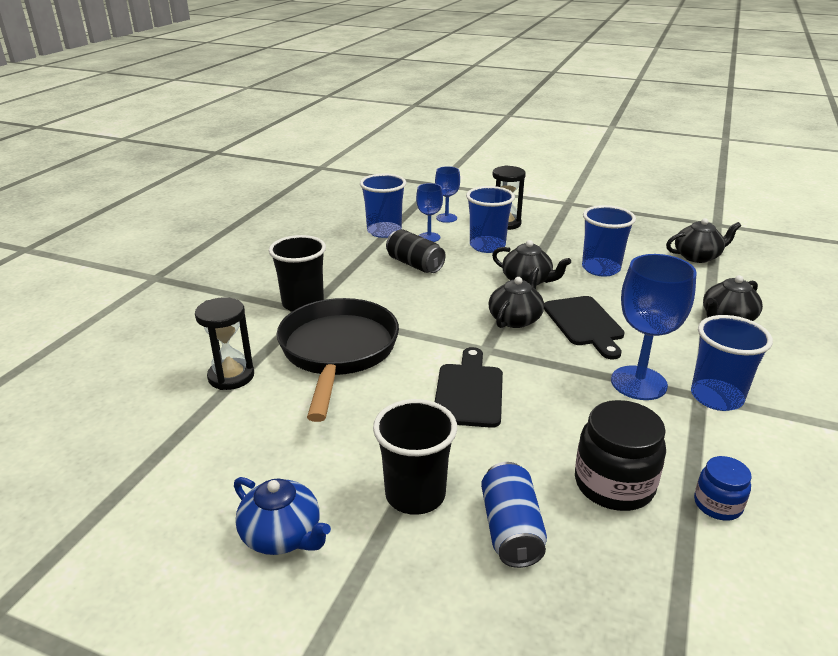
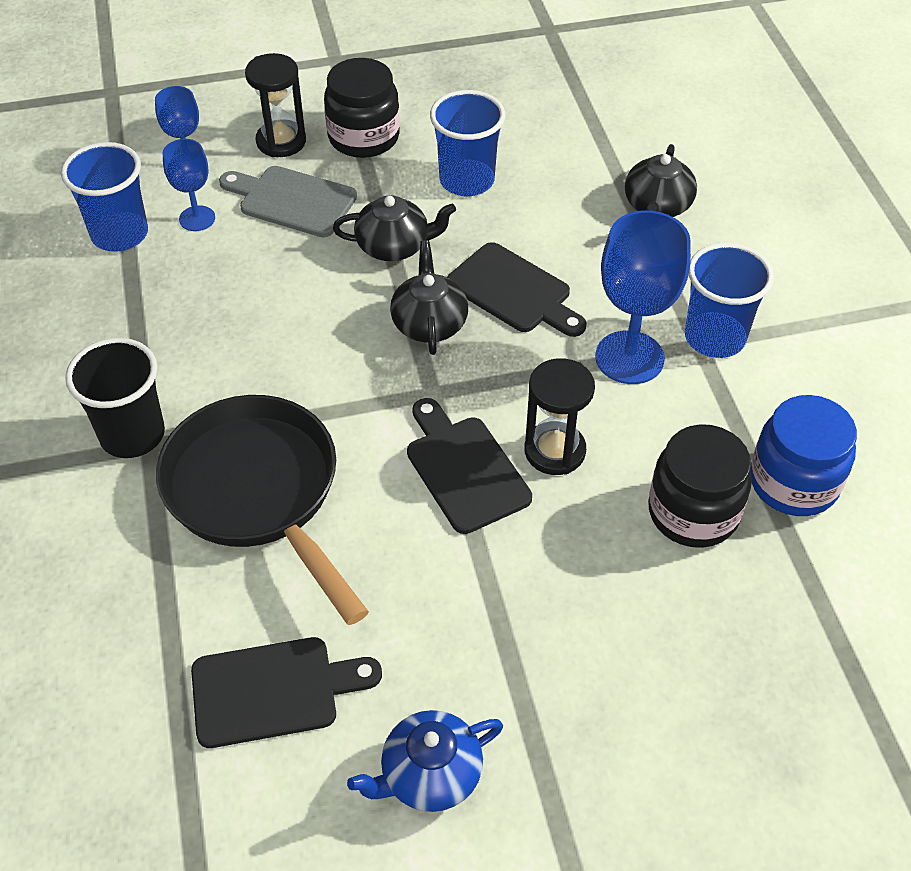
camera: 35 degrees left, 20 degrees up
(231, 376) = (156, 607): black hourglass -> black hourglass (554, 451)
(244, 443) = (274, 691): none -> black cutting board
(282, 535) = (429, 774): blue teapot -> blue teapot turned 150 degrees clockwise
(415, 264) = (223, 283): black can -> none
(415, 495) = (519, 641): black cup -> none
(487, 246) = (292, 200): blue cup -> grey cutting board
(511, 529) = (639, 625): blue can -> none
(554, 235) = (364, 137): none -> black jar
(697, 256) = (563, 105): black teapot -> none
(717, 505) = (793, 482): blue jar -> blue jar, size x1.76

